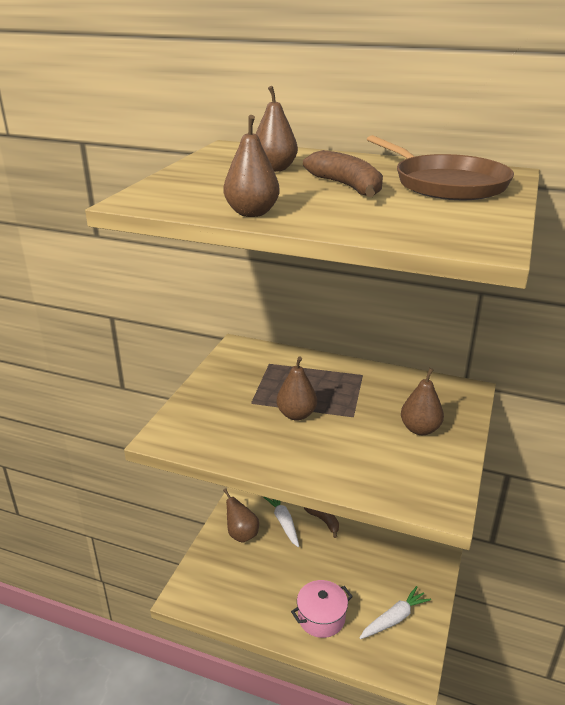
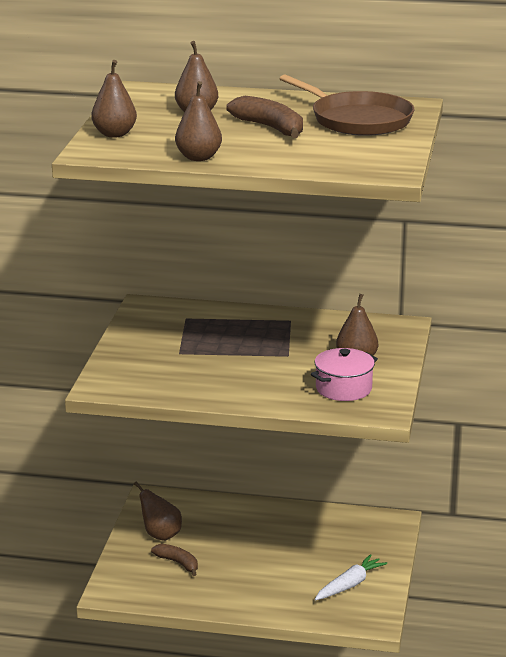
camera: 10 degrees left, 5 degrees down
(283, 522) = (207, 520): white carrot -> none
(296, 415) = (230, 359): brown pear -> brown pear (114, 134)
(321, 617) = (270, 592): pink pot -> pink pot (343, 388)
(324, 521) = (255, 514): brown banana -> brown banana (178, 563)

